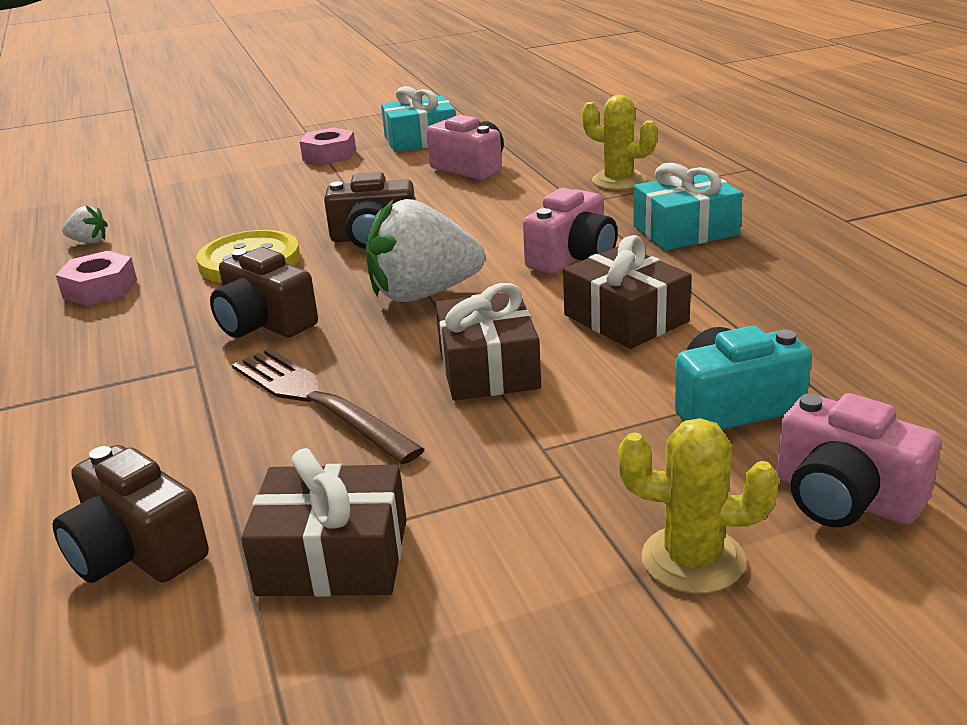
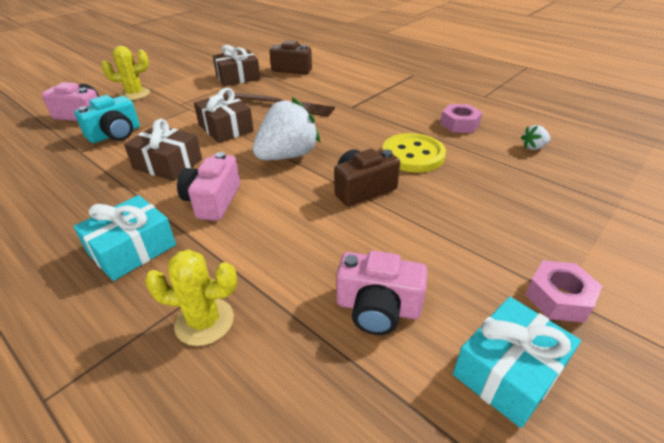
camera: 150 degrees right, 10 degrees up
(264, 323) = (349, 126): brown camera -> none

